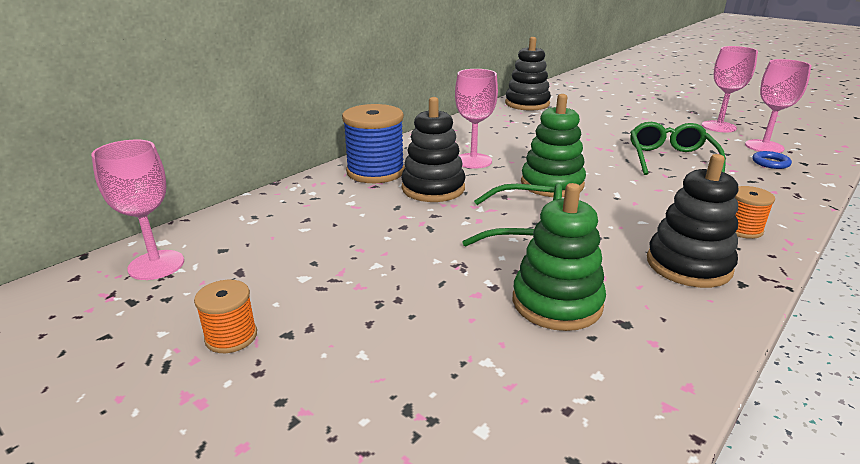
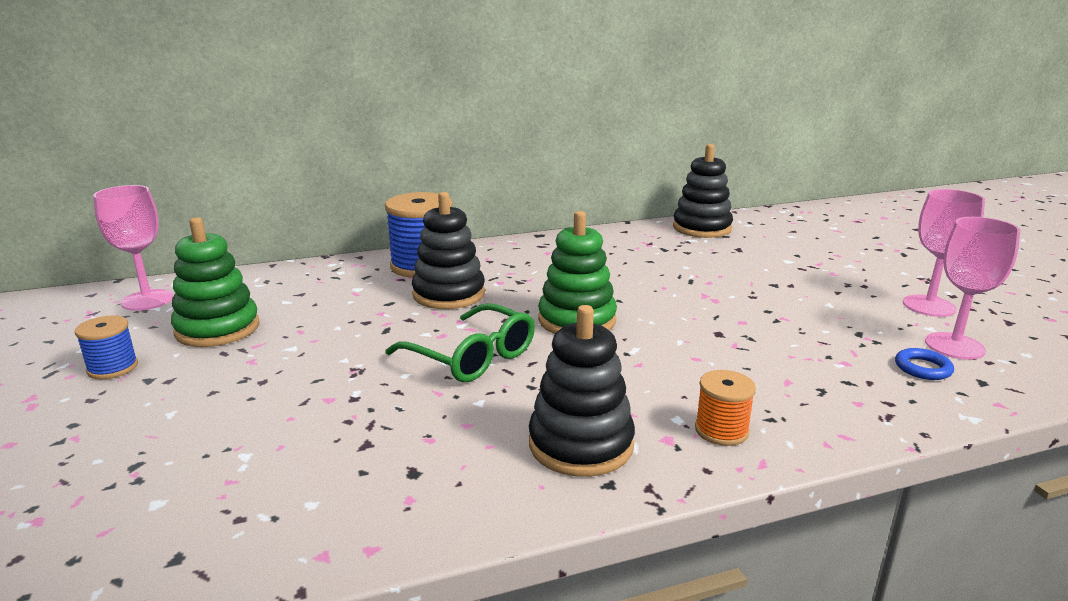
camera: 30 degrees right, 5 degrees down
(231, 337) = (113, 368): orange spool -> blue spool
(473, 161) = (533, 277): pink goblet -> none
(557, 303) = (383, 431): green stacking toy -> green stacking toy (217, 329)
(670, 159) = (777, 328): green glasses -> none

